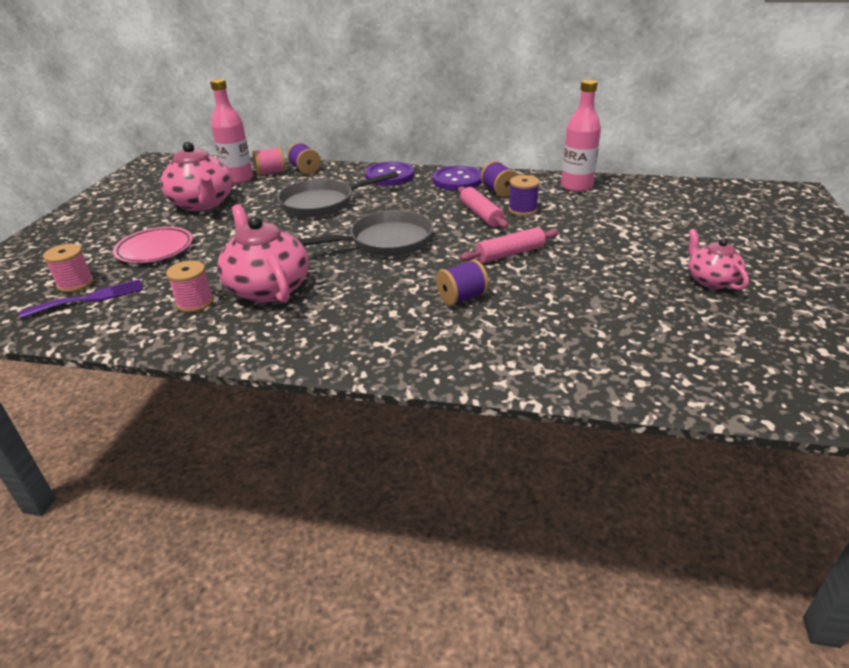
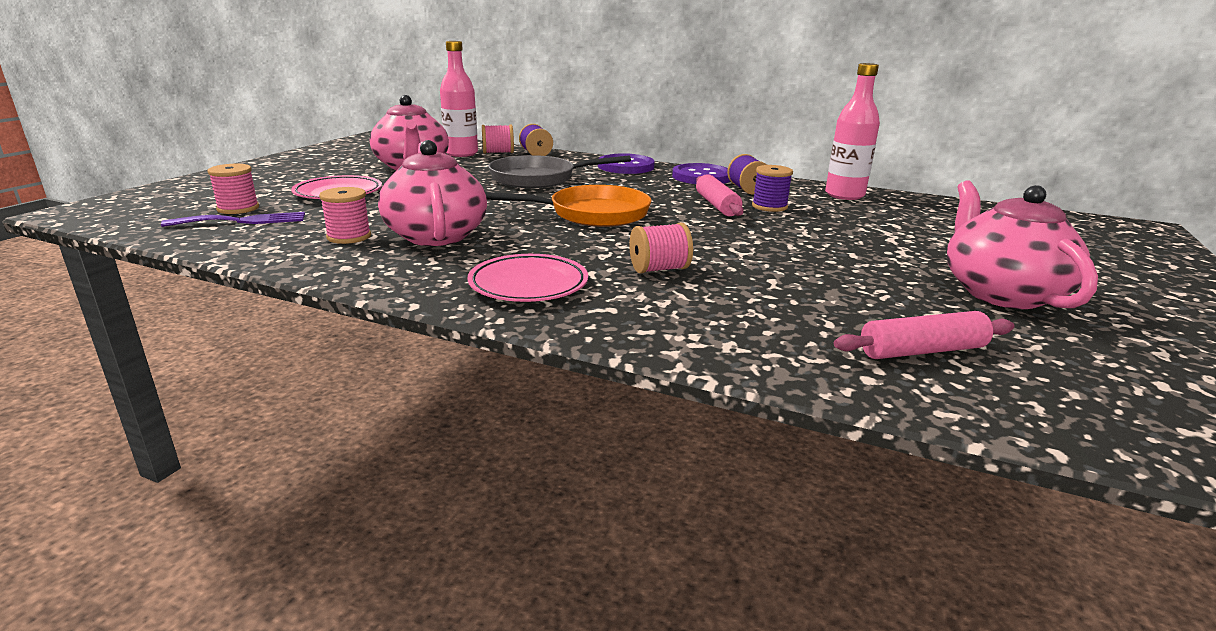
camera: 10 degrees right, 10 degrees down
(369, 332) = (528, 284): none -> pink plate
(386, 242) = (592, 214): grey pan -> orange pan
(462, 297) = (659, 269): purple spool -> pink spool
(510, 254) = (737, 240): pink rolling pin -> pink rolling pin (922, 351)
(710, 280) = (1000, 293): pink teapot -> pink teapot, size x1.71

